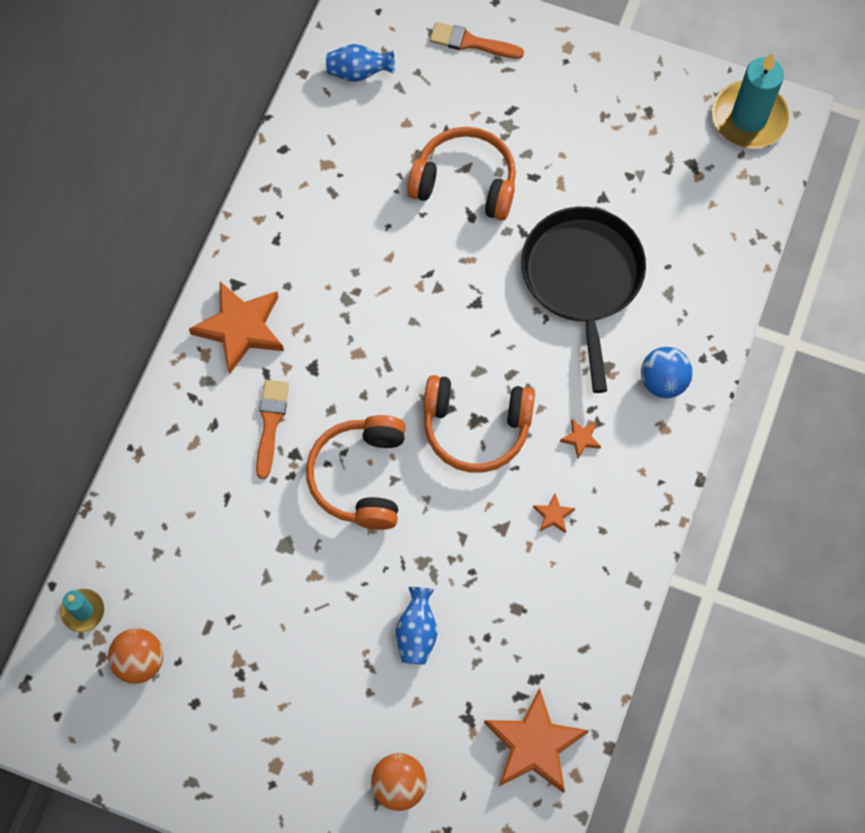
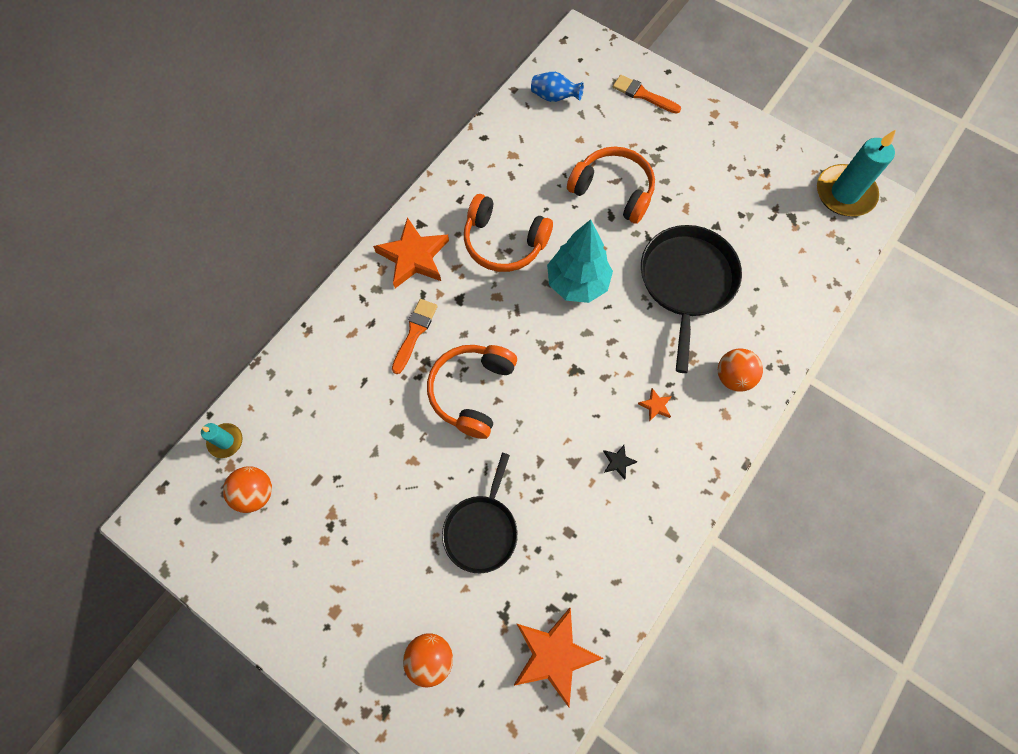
camera: 15 degrees right, 0 degrees up
(417, 632) = (482, 530): blue vase -> black pan
(451, 312) = (577, 283): none -> turquoise tree
(476, 427) = (573, 376): orange headphones -> orange headphones (504, 242)
(553, 515) = (618, 462): orange star -> black star
(663, 381) = (733, 377): blue ball -> orange ball

